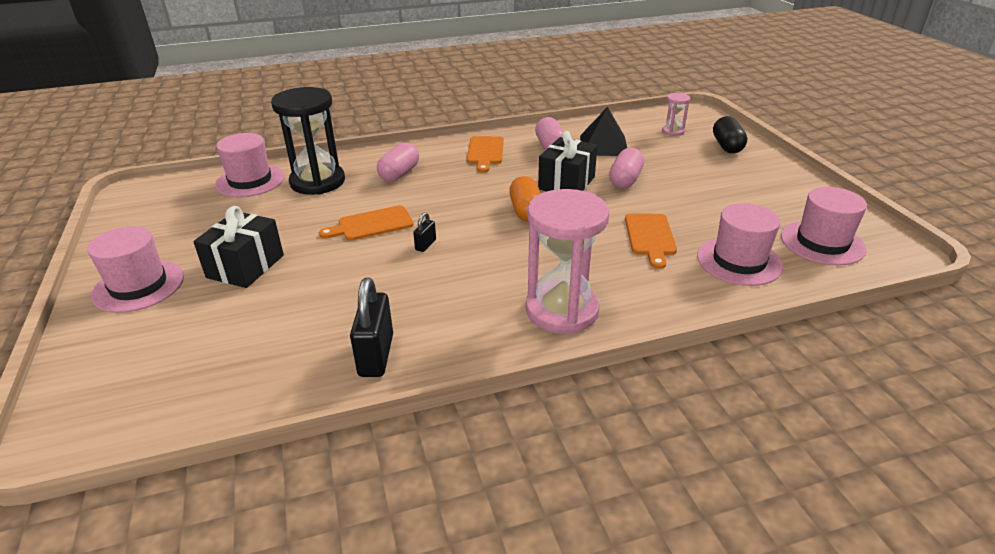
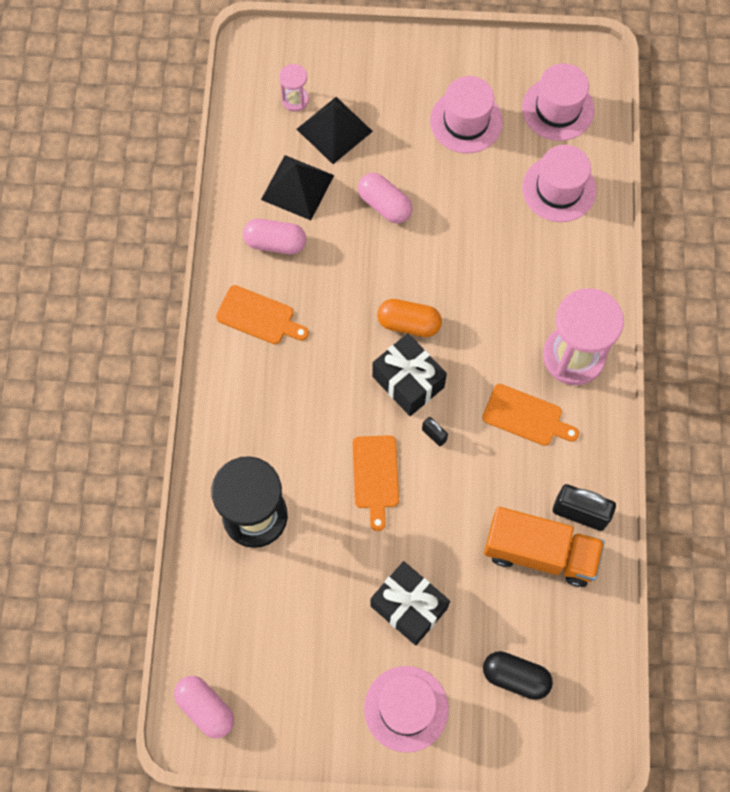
camera: 70 degrees left, 35 degrees up
(250, 181) = (219, 591): pink hat -> pink hat (466, 121)
(319, 335) = (540, 553): none -> orange truck
(399, 174) = (273, 423): pink capsule -> pink capsule (206, 708)
(566, 183) = (367, 263): black gift -> black gift (408, 382)
(650, 237) = (496, 237): orange cutting board -> orange cutting board (526, 416)
(666, 149) = (334, 130): none -> black pyramid
(727, 146) = (354, 69): black capsule -> black capsule (515, 677)

